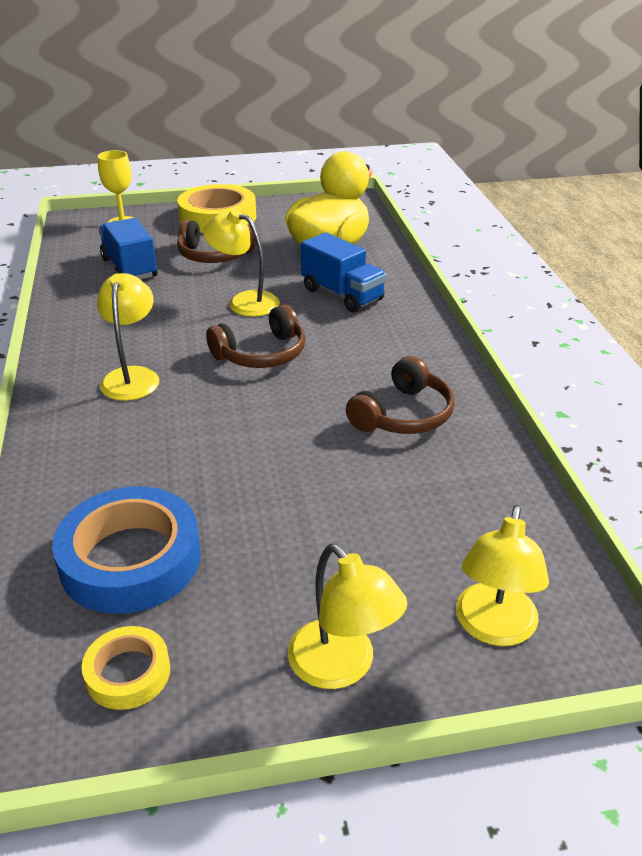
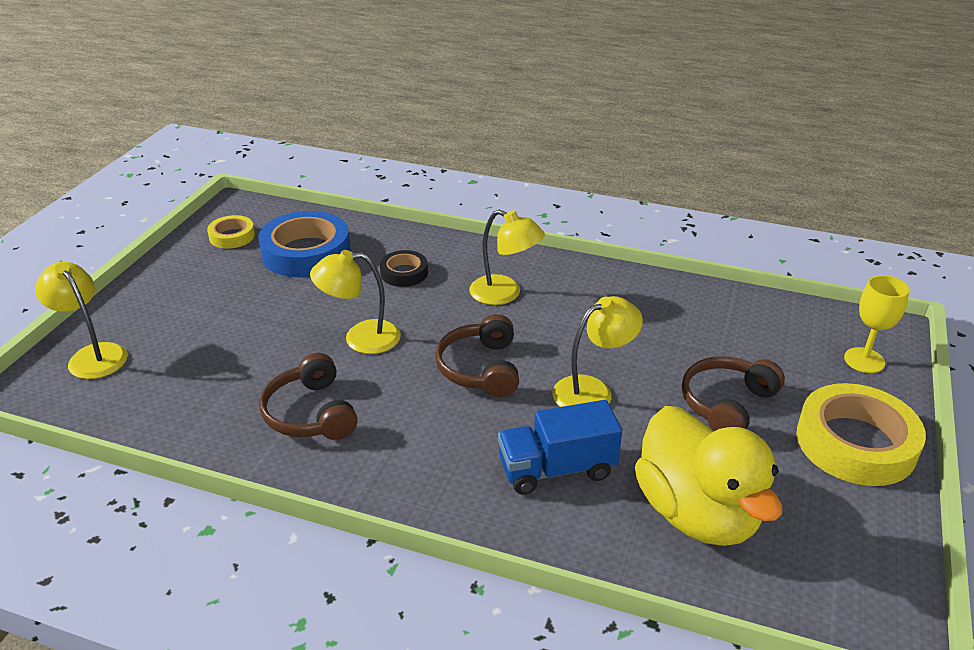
camera: 120 degrees right, 0 degrees up
(129, 268) = (724, 337): blue truck -> none
(132, 454) = (404, 273): none -> black tape
(342, 667) = (148, 294): yellow lamp -> yellow lamp (360, 338)

